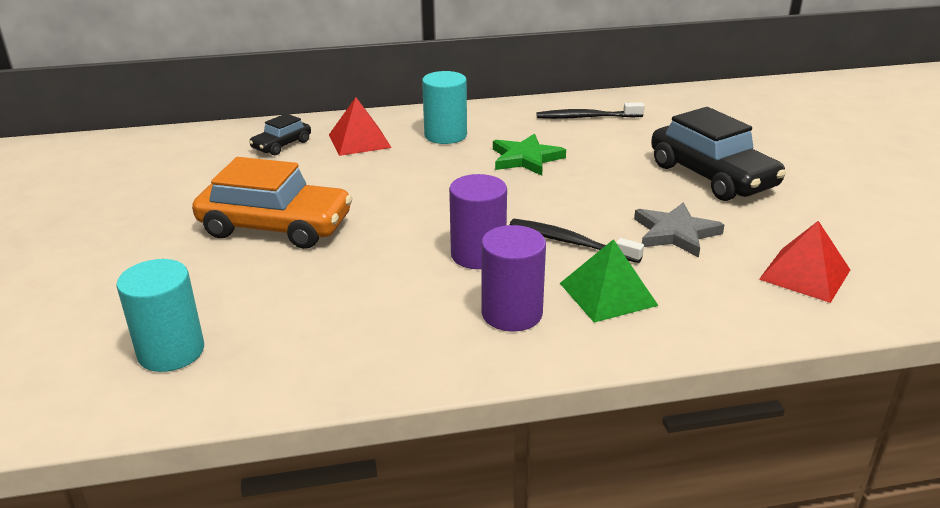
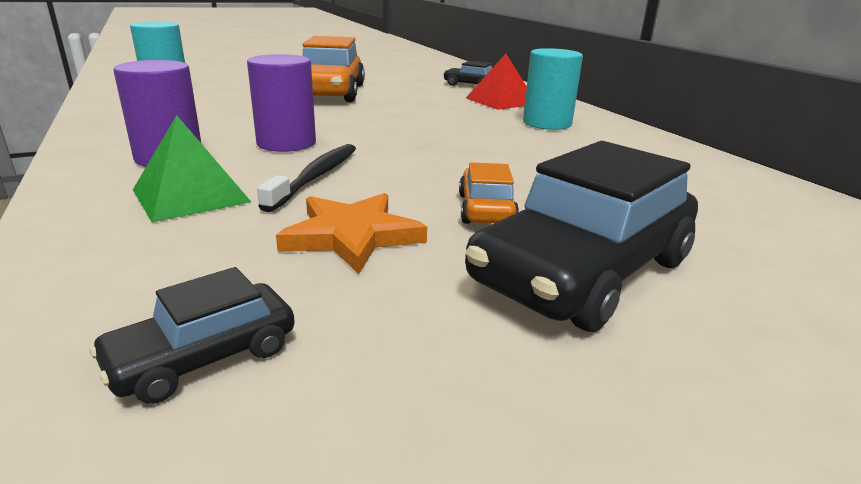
camera: 75 degrees right, 5 degrees down
(526, 158) = (523, 153): green star -> none
(586, 117) = (697, 180): black toothbrush -> none
(634, 188) = (486, 209): none -> orange car
(675, 233) = (352, 236): grey star -> orange star
(804, 274) = (204, 357): red pyramid -> black car

